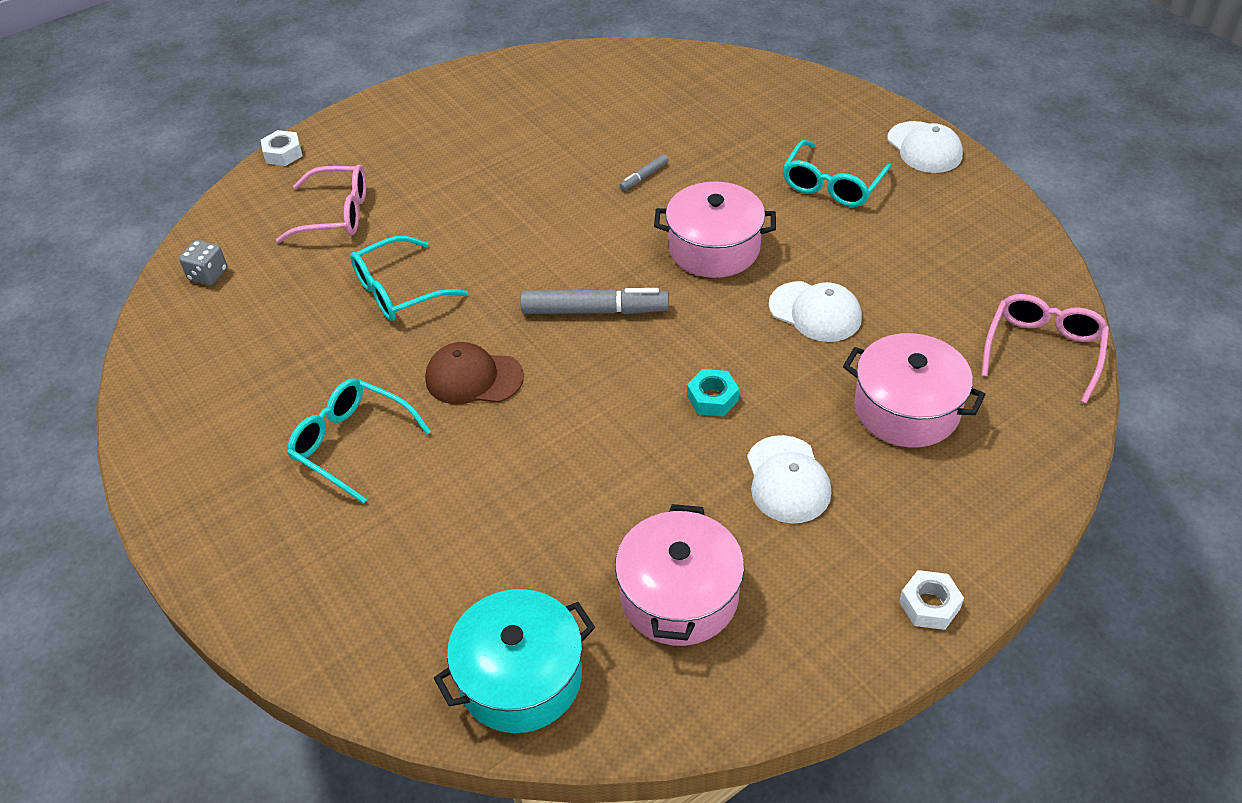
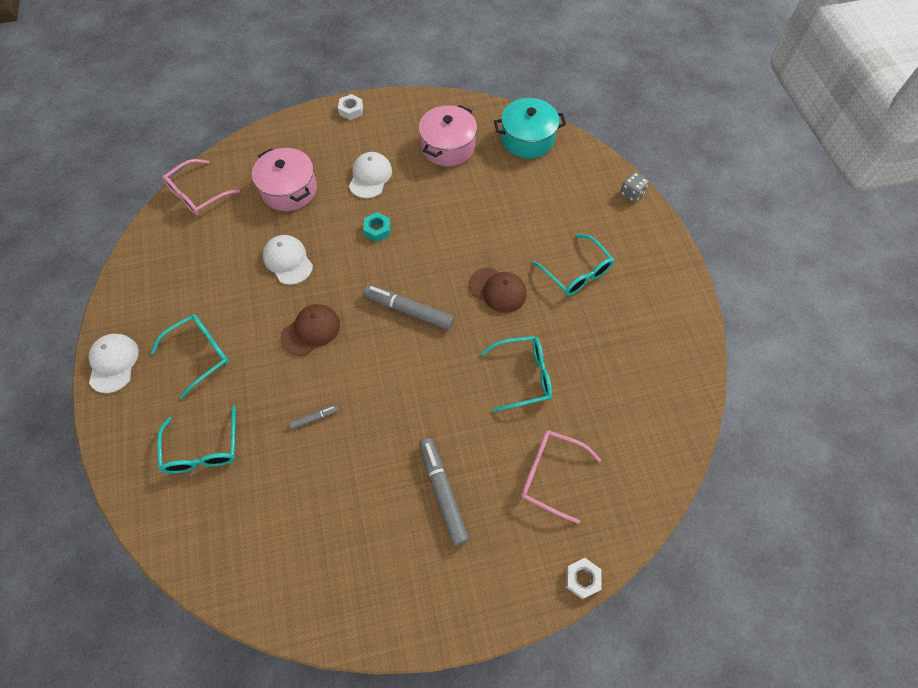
camera: 160 degrees left, 15 degrees up
(208, 275) = (653, 446): grey dice -> grey dice (631, 193)
(458, 166) = (442, 492): none -> grey marker
(714, 248) = (311, 331): pink pot -> brown cap
(747, 120) = (203, 450): none -> turquoise glasses

